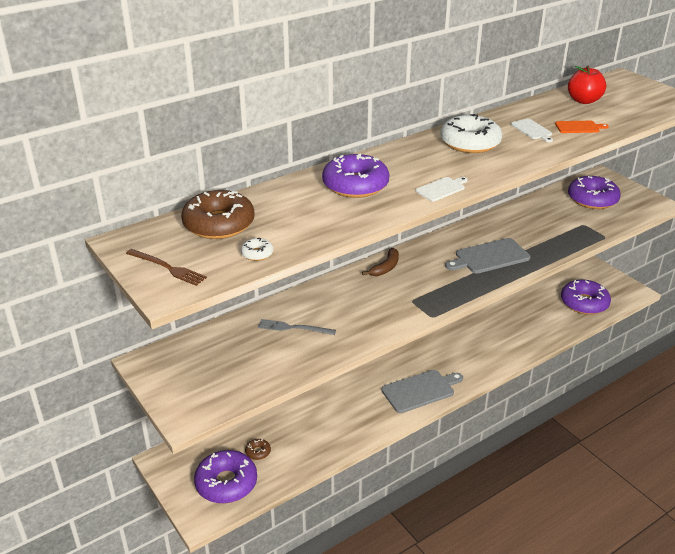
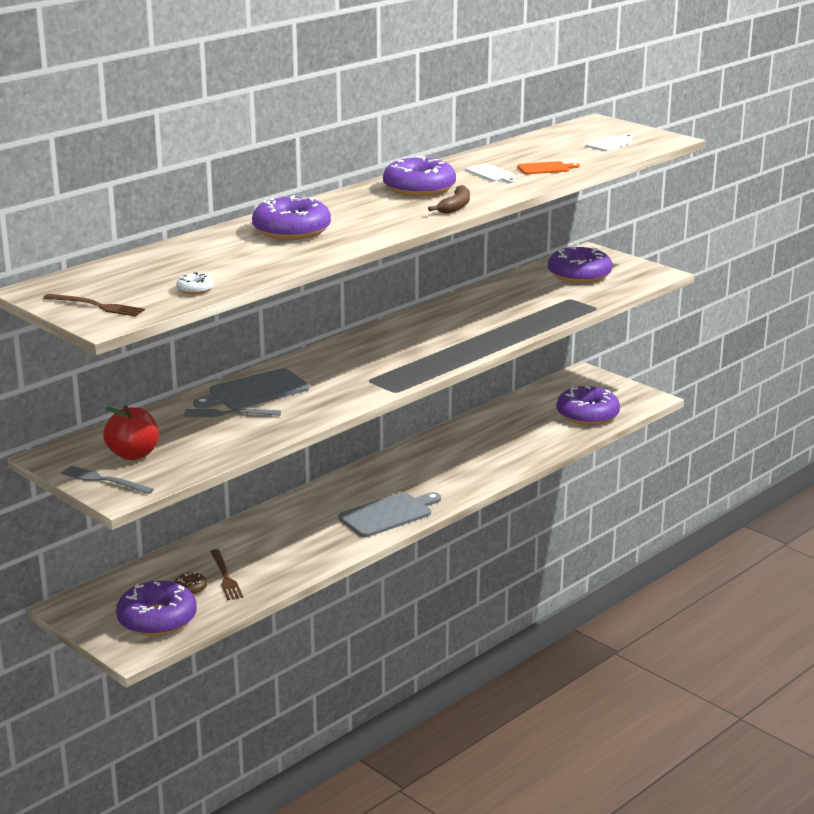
camera: 10 degrees left, 10 degrees down
(178, 397) = (104, 480): none -> grey fork
(219, 224) = (141, 270): brown donut -> none
(286, 443) = (225, 577): none -> brown fork
(385, 267) = (330, 354): brown banana -> brown banana (455, 206)
(441, 189) = (392, 227): white cutting board -> white cutting board (611, 143)
(470, 143) = (419, 188): white donut -> purple donut
(489, 257) = (457, 335): grey cutting board -> grey cutting board (255, 391)
(584, 101) = (550, 145): red apple -> red apple (133, 454)

